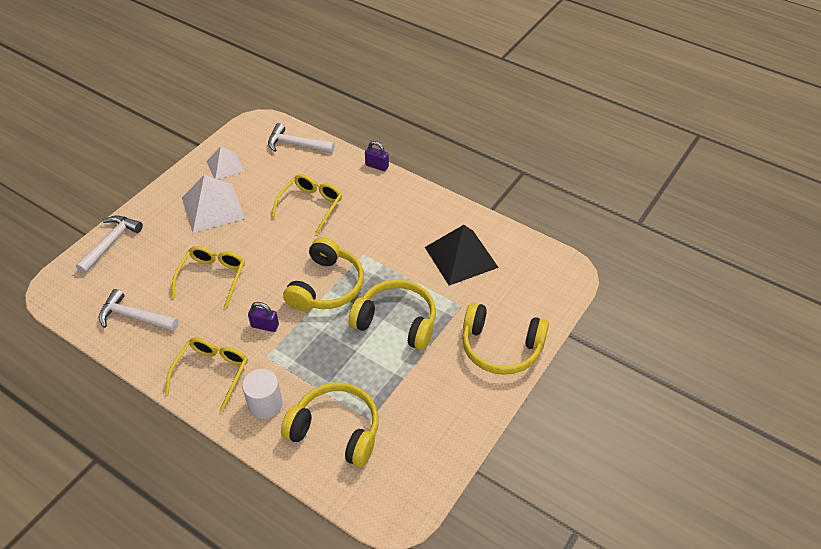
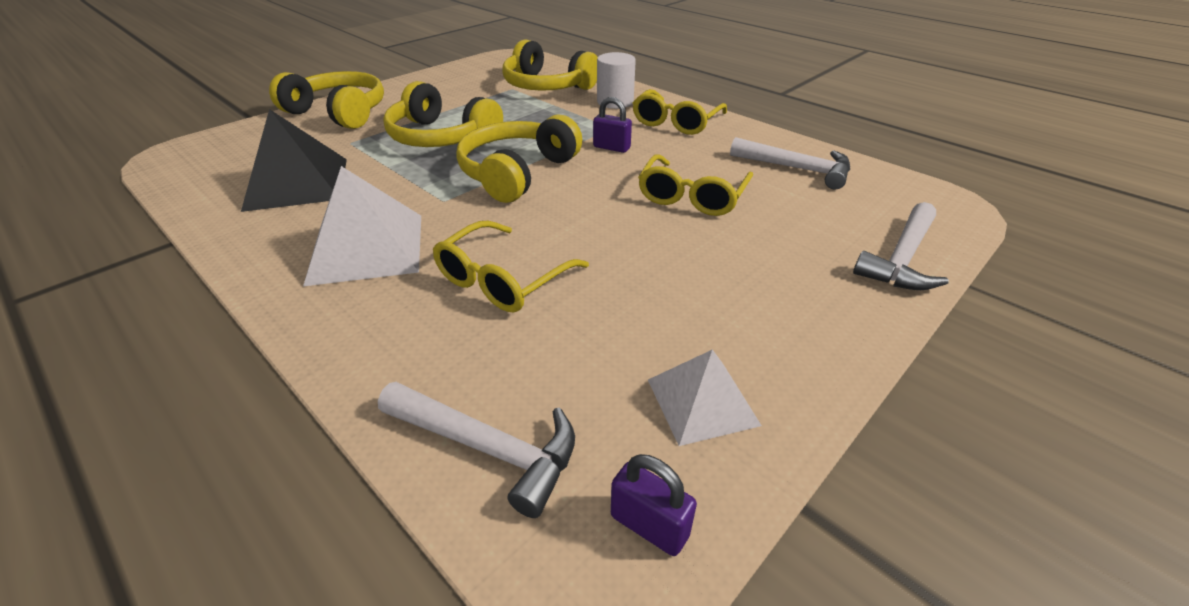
camera: 170 degrees left, 10 degrees down
(213, 207) = (714, 299): white pyramid -> white pyramid (366, 248)
(377, 166) = (308, 349): purple padlock -> purple padlock (649, 525)

